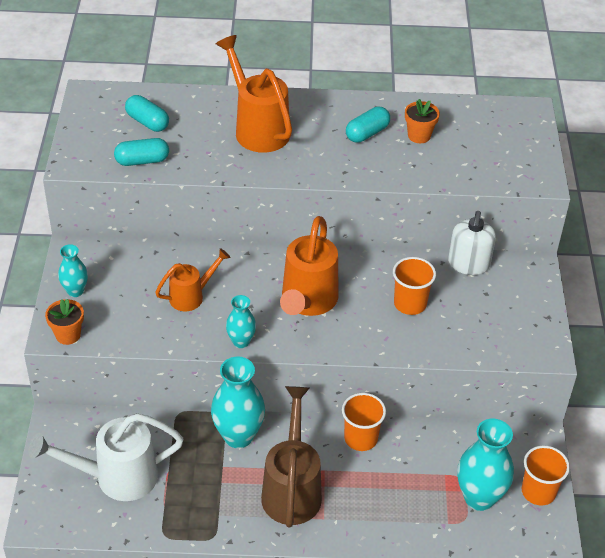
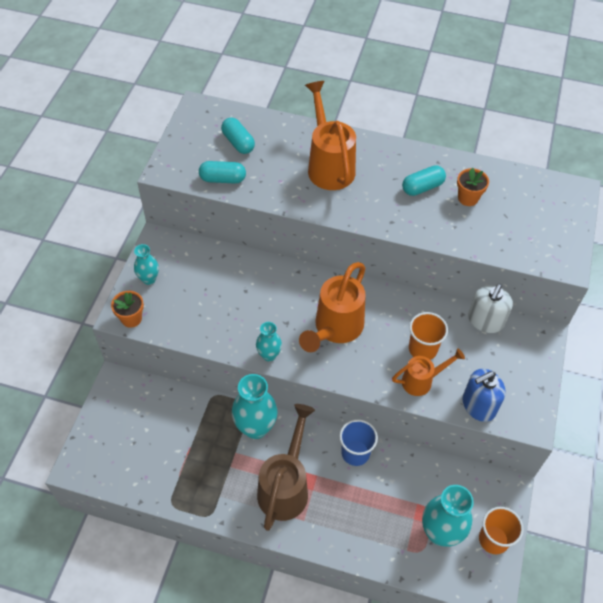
camera: 15 degrees right, 10 degrees up
(116, 477) = (148, 442): white watering can -> none
(191, 296) = (240, 303): orange watering can -> orange watering can (421, 381)
(360, 438) = (355, 453): orange cup -> blue cup
(487, 346) = (478, 405): none -> blue soap dispenser

